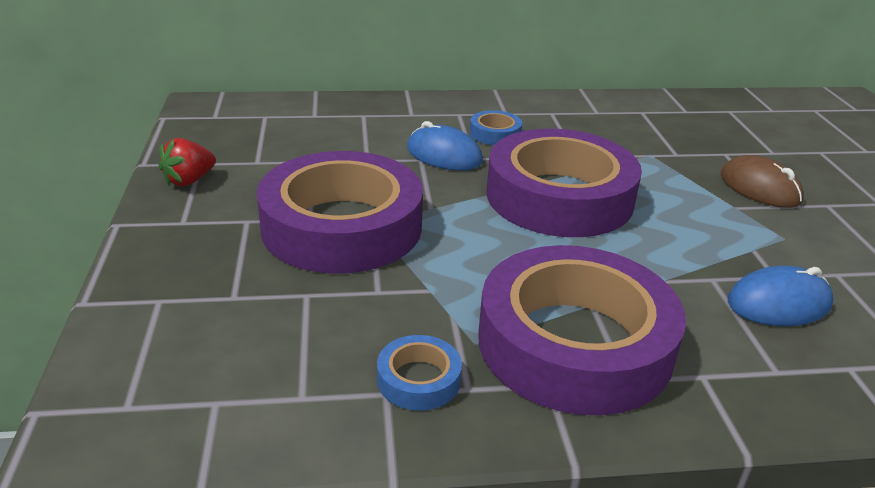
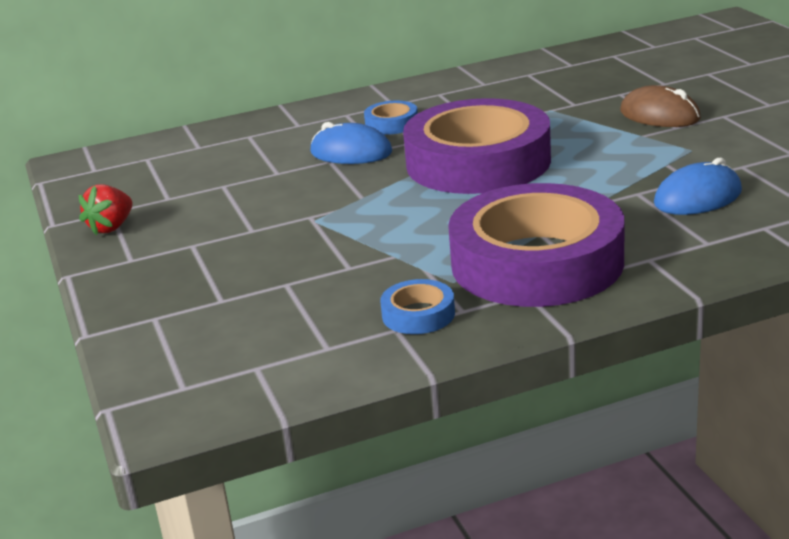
camera: 10 degrees left, 5 degrees down
(342, 226) = (286, 229): purple tape -> none

